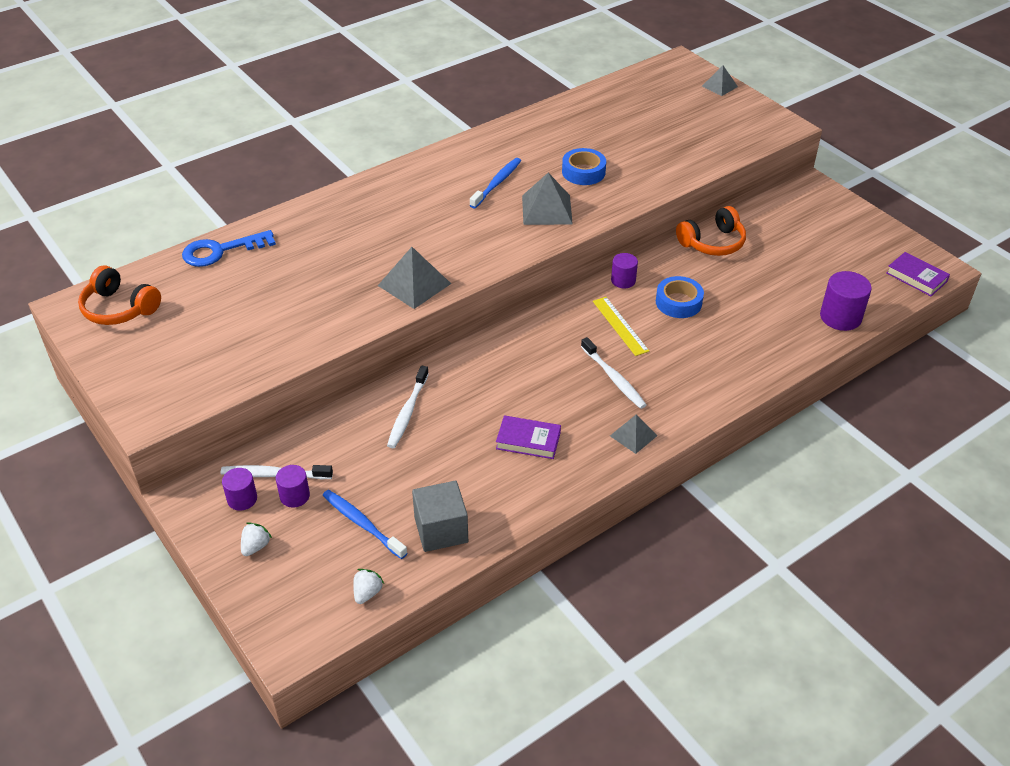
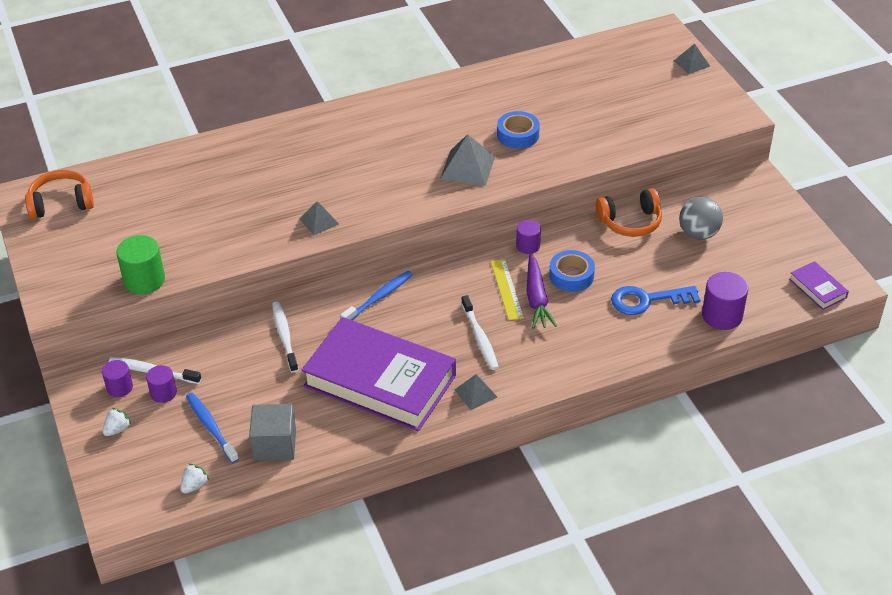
camera: 15 degrees right, 0 degrees up
(119, 308) = (61, 203): orange headphones -> orange headphones turned 120 degrees clockwise
(220, 251) = (162, 163): blue key -> blue key (647, 300)
(244, 375) = (144, 280): none -> green cylinder
(408, 412) = (284, 336): white toothbrush -> white toothbrush turned 135 degrees clockwise
(414, 284) = (319, 221): grey pyramid -> grey pyramid, size x0.61
(496, 183) = (431, 134): blue toothbrush -> blue toothbrush (378, 298)
(528, 441) = (380, 381): purple book -> purple book, size x2.43
(654, 330) = (536, 298): none -> purple carrot
(782, 244) = (698, 234): none -> grey ball

